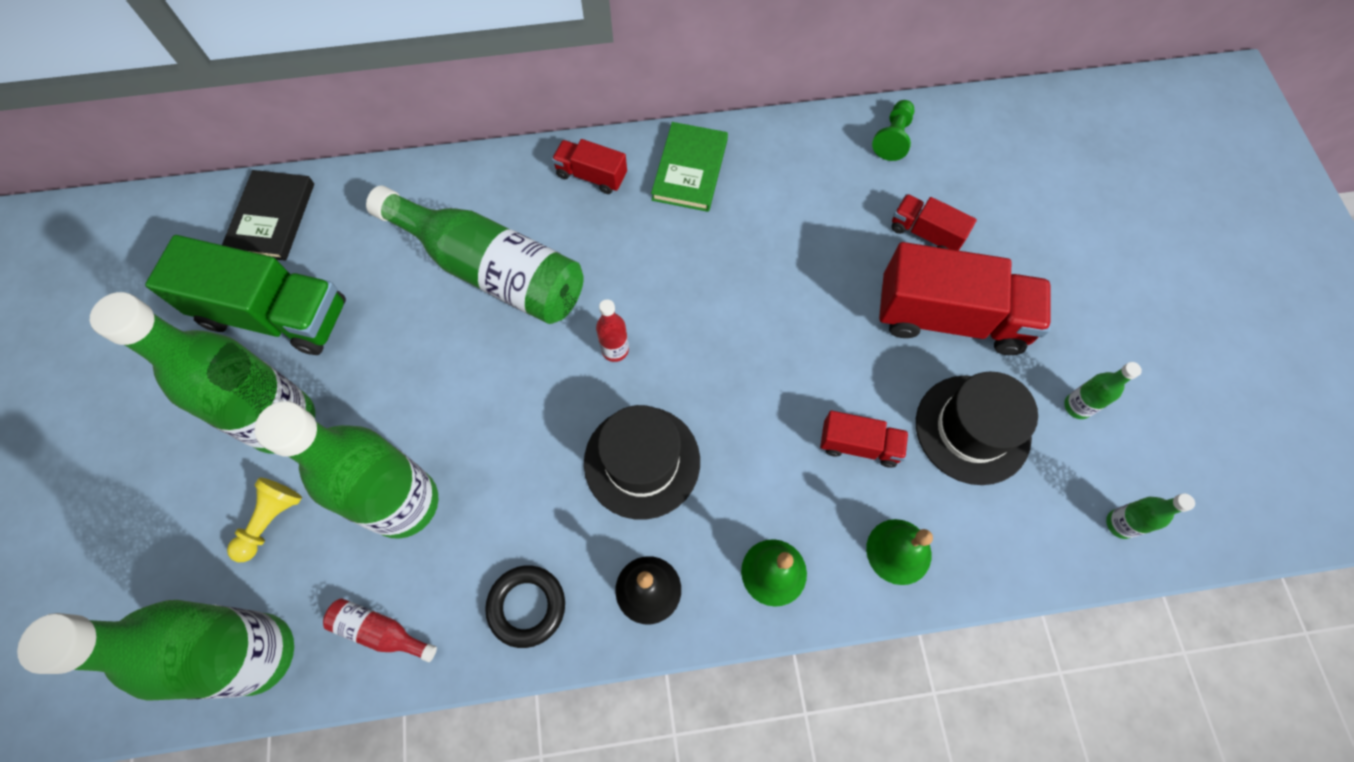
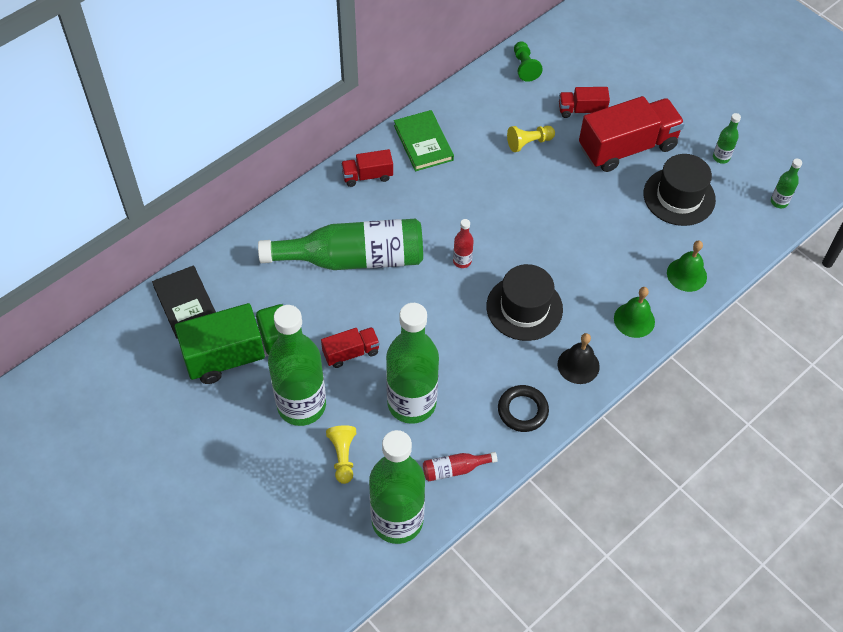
camera: 35 degrees left, 10 degrees down
(821, 240) = (528, 143): none -> yellow pawn
(859, 445) = (629, 236): red truck -> red truck (351, 353)

